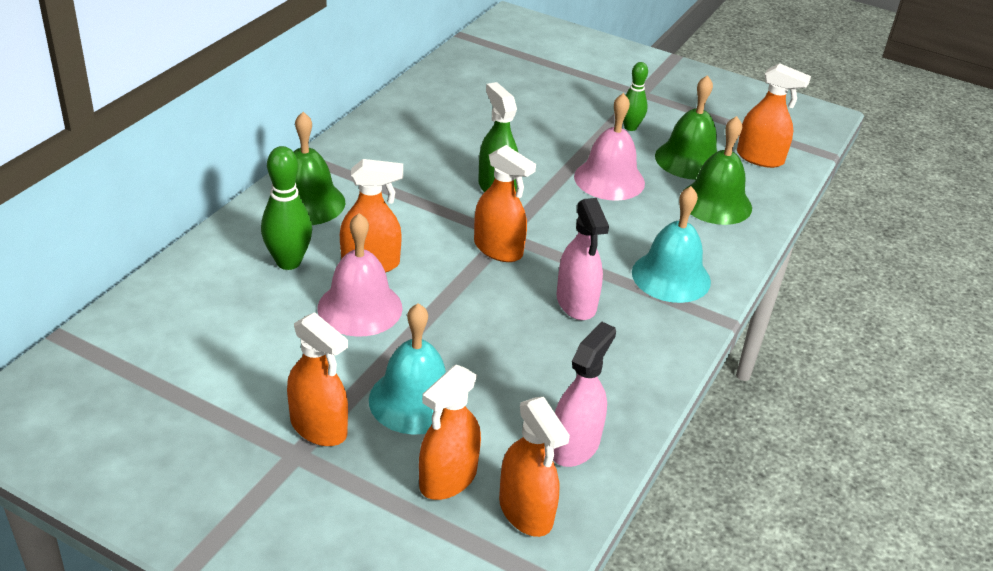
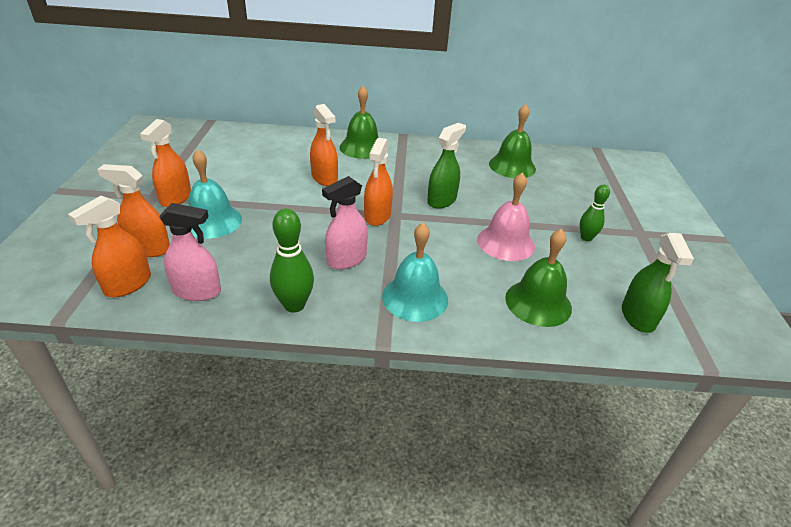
camera: 65 degrees right, 0 degrees up
(288, 262) = (305, 156): green bowling pin -> green bowling pin (294, 305)
(360, 308) = (282, 185): pink bell -> none
(689, 160) = (581, 276): green bell -> green bell (512, 166)
(760, 158) = (638, 317): orange spray bottle -> green spray bottle

